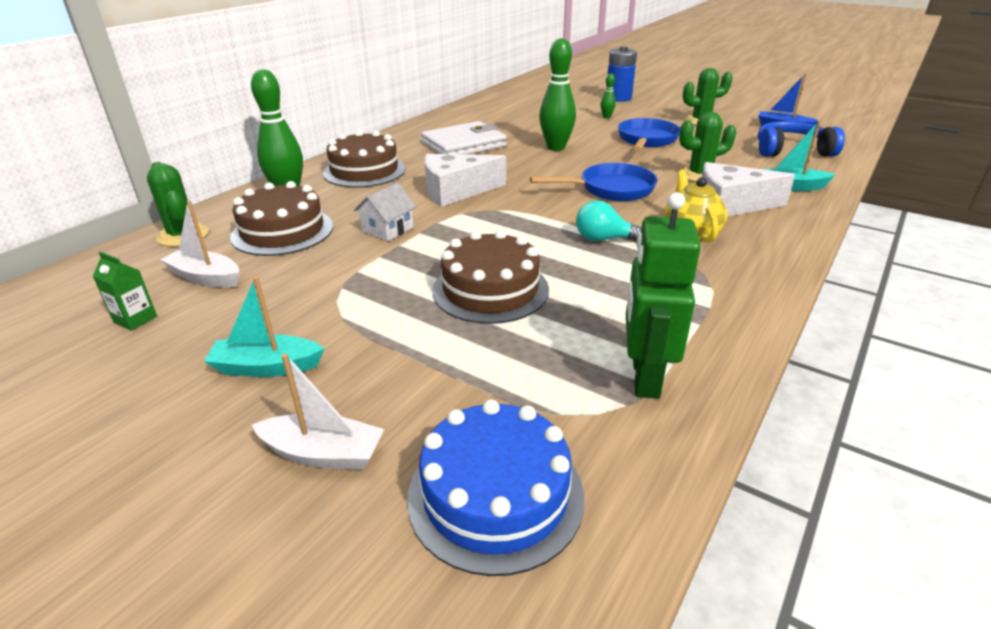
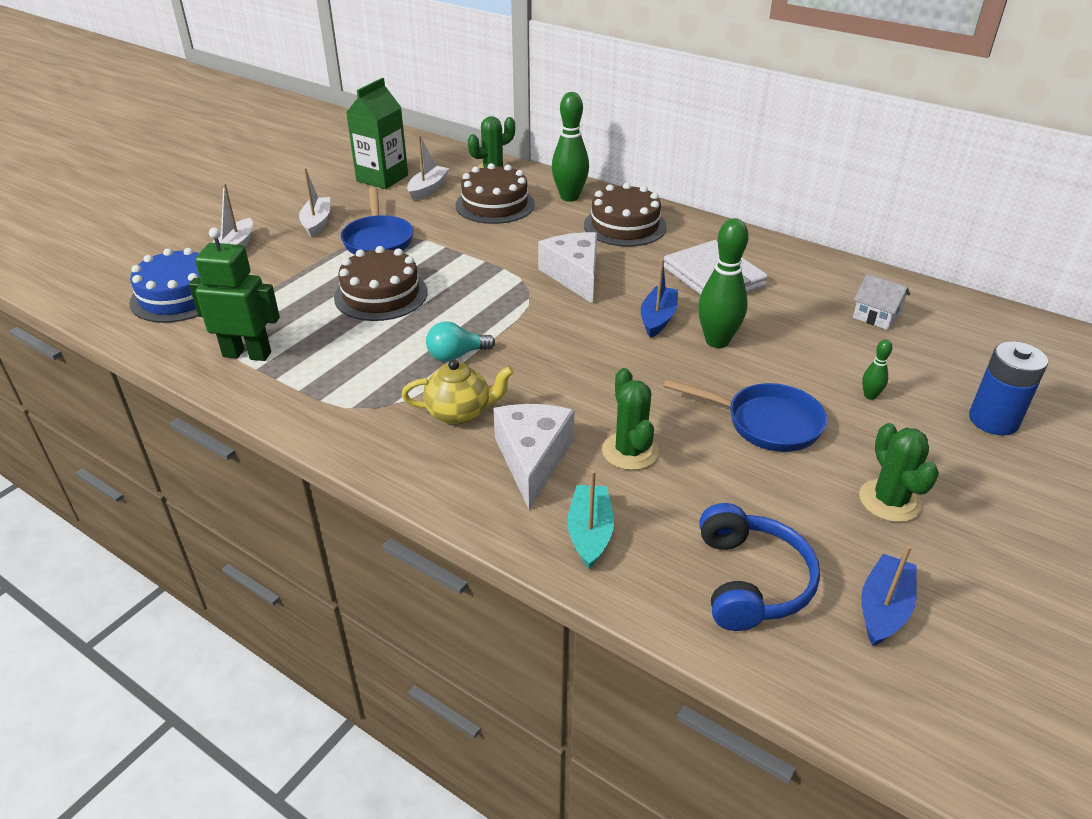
camera: 90 degrees right, 5 degrees up
(135, 319) = (382, 178): green carton -> green carton, size x2.12
(267, 367) = (317, 223): turquoise boat -> white boat
(387, 229) = (493, 246): white house -> white house (876, 316)
(527, 163) = (658, 319): none -> blue boat
(603, 239) = (456, 355): turquoise light bulb -> turquoise light bulb turned 120 degrees counterclockwise
(611, 189) = (580, 372): blue pan -> blue pan (378, 240)

